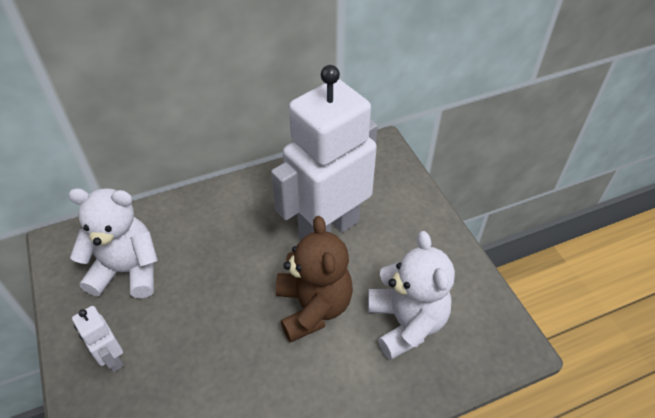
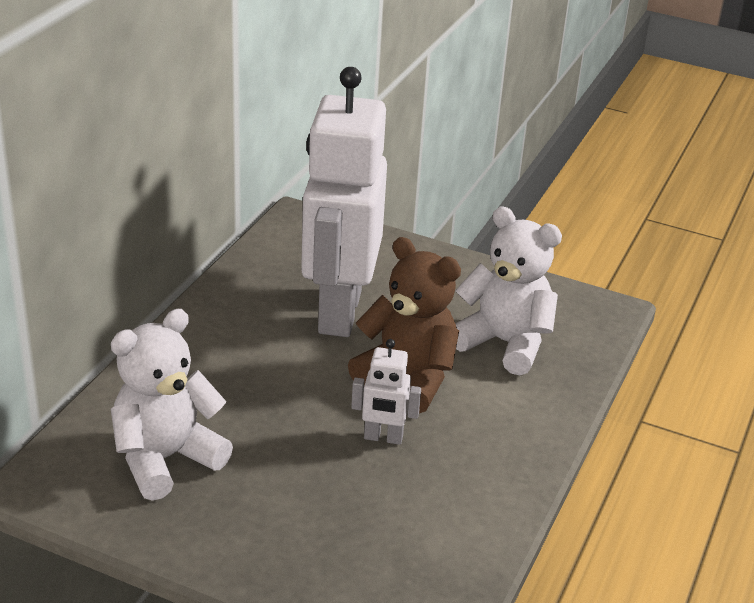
camera: 45 degrees left, 15 degrees down
(112, 358) = (261, 532): white robot -> white robot (383, 438)

